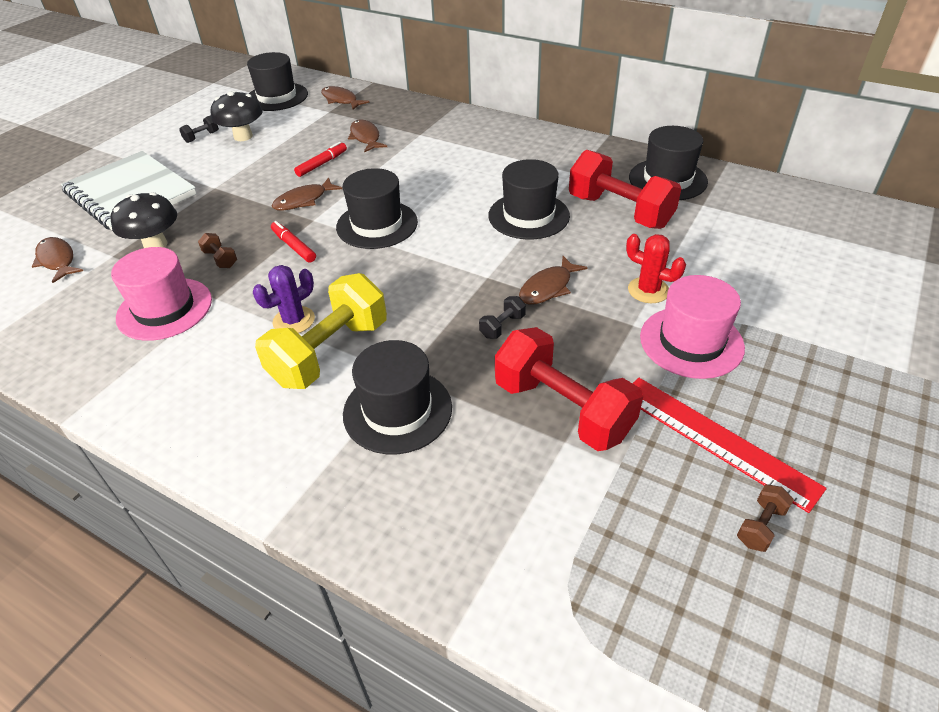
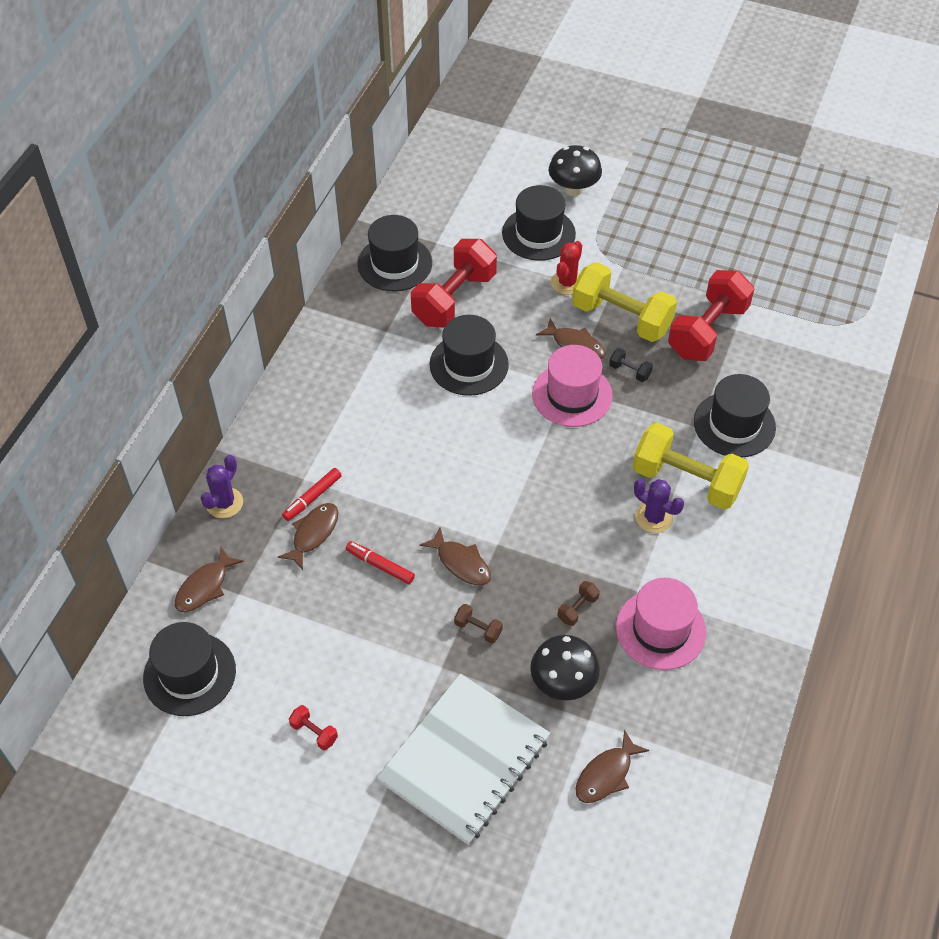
camera: 100 degrees left, 10 degrees up
(201, 137) = (314, 732): black dumbbell -> red dumbbell
(243, 136) = (312, 678): black mushroom -> black mushroom (573, 189)
(294, 246) = (546, 548): red marker -> red marker (312, 498)
(365, 137) = (313, 534): brown fish -> brown fish turned 150 degrees clockwise
(377, 225) = (499, 484): black hat -> black hat (538, 233)
(409, 105) = (224, 503): none -> purple cactus
(590, 329) = (621, 318): none -> yellow dumbbell
(691, 342) = (623, 261): pink hat -> pink hat (572, 395)
(716, 439) = (712, 256): red ruler -> none
(760, 526) = (771, 242): brown dumbbell -> brown dumbbell (478, 629)

